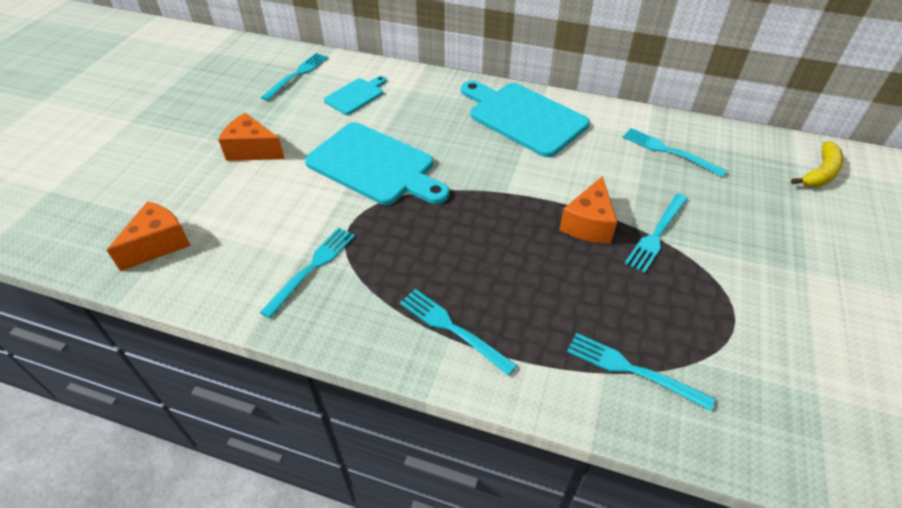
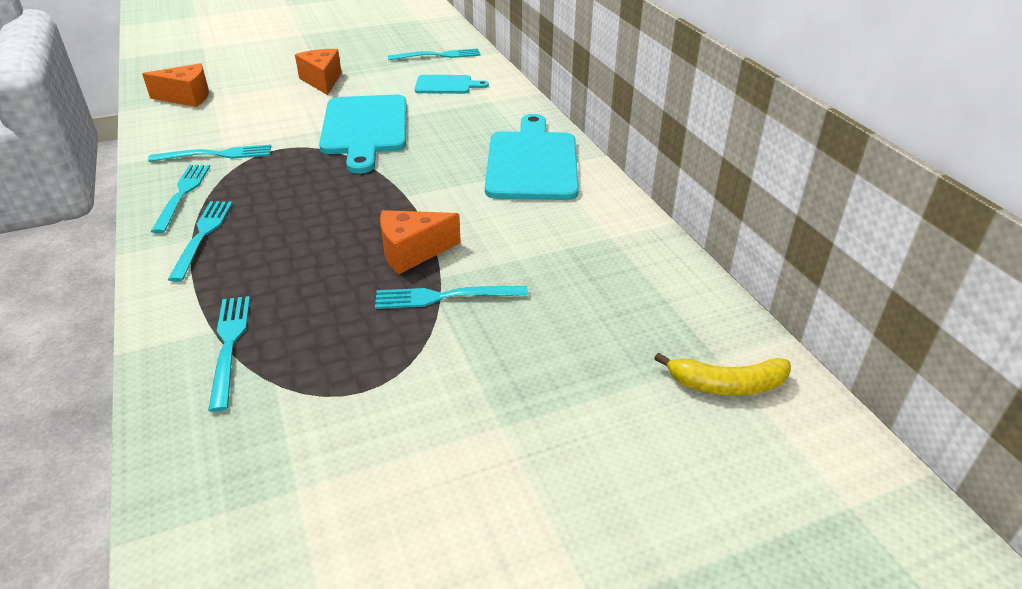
camera: 50 degrees right, 10 degrees down
(668, 151) = (600, 259): turquoise fork -> turquoise fork (182, 194)

